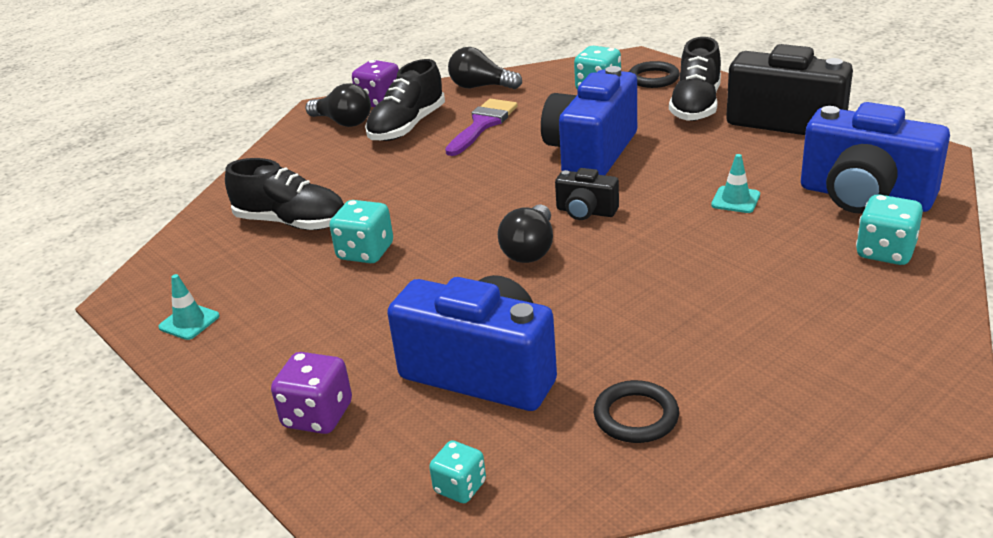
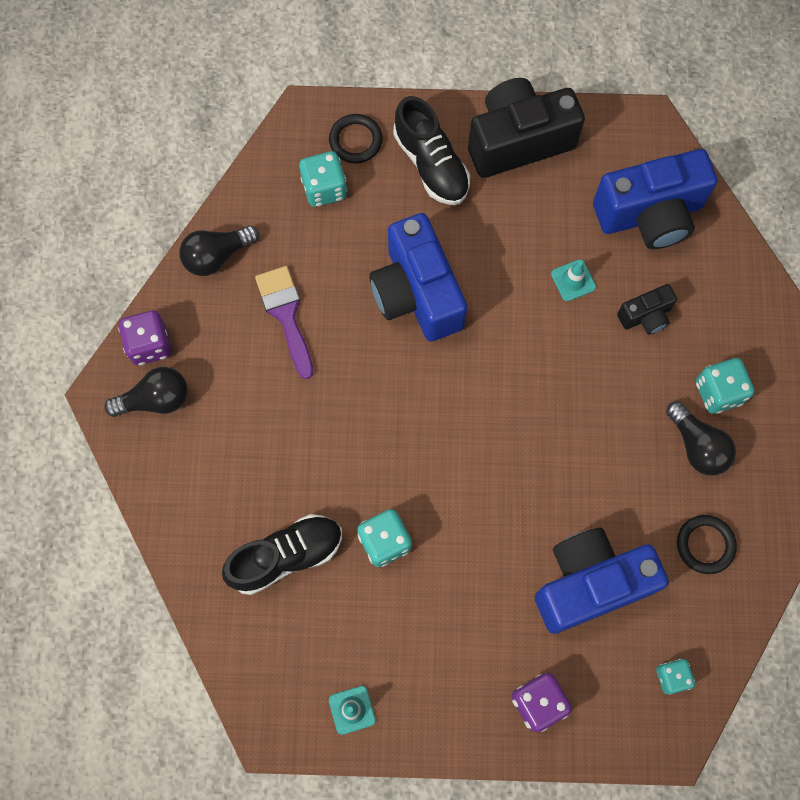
camera: 50 degrees left, 40 degrees up
(407, 126) = (223, 364): black shoe -> none
(530, 249) = (494, 445): black light bulb -> black light bulb (697, 446)
(586, 212) = (487, 372): black camera -> black camera (645, 316)
(885, 252) = (709, 273): turquoise dice -> turquoise dice (718, 392)

